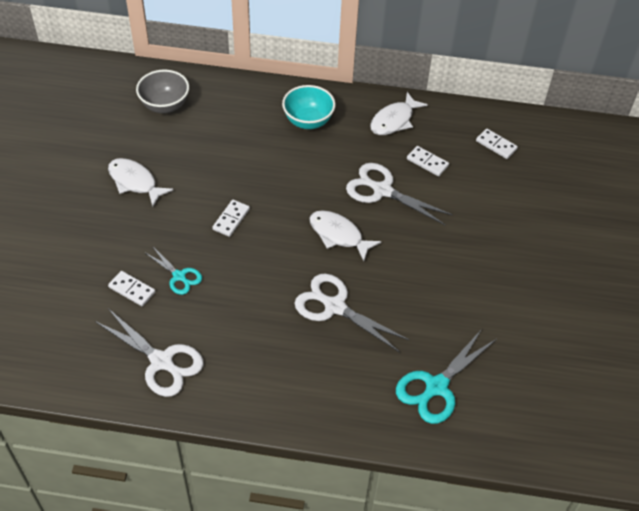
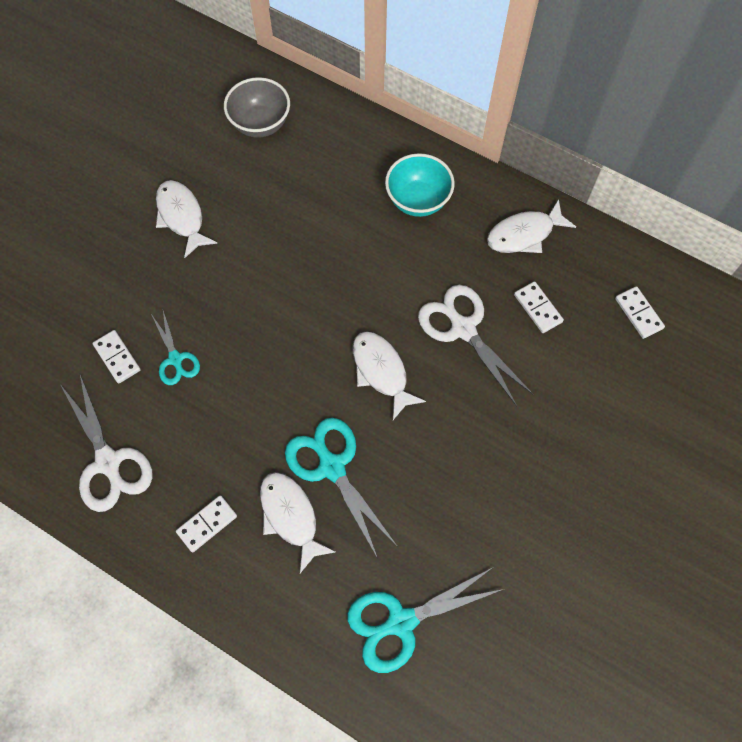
camera: 25 degrees right, 15 degrees up
(231, 219) = (267, 305): white domino -> white domino (207, 524)
(321, 348) = (290, 516): none -> white fish
(335, 307) = (332, 467): white scissors -> turquoise scissors

